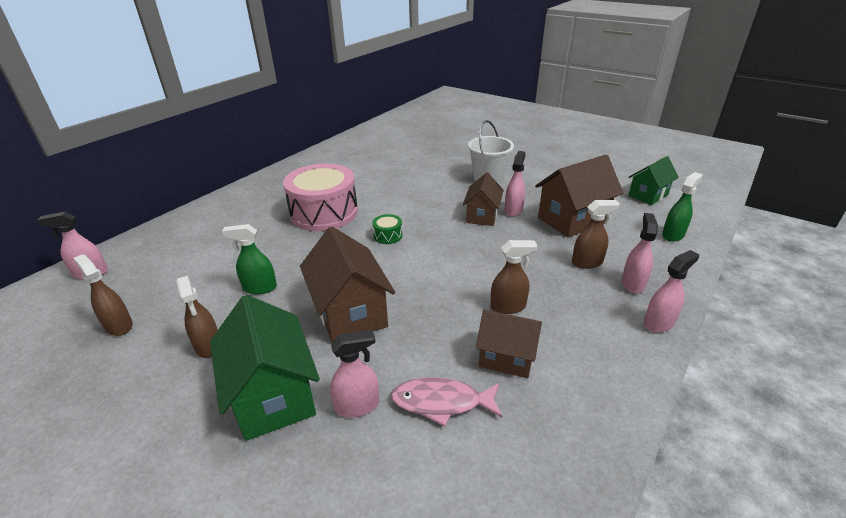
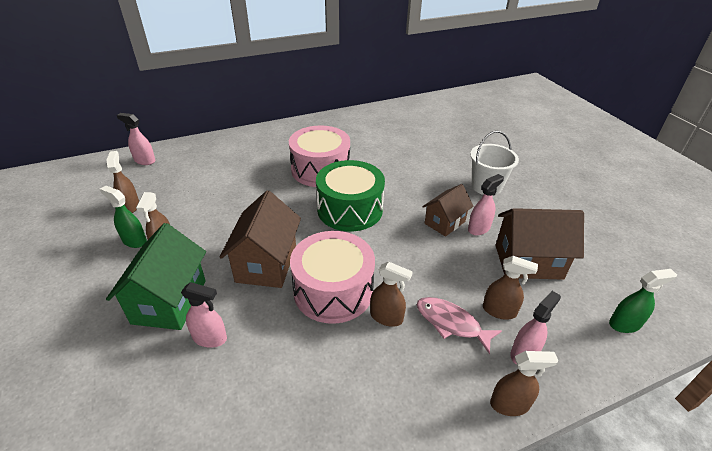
camera: 30 degrees right, 5 degrees up
(259, 288) = (227, 215): green spray bottle -> green spray bottle (134, 241)
(388, 235) = (350, 209): green drum -> green drum, size x2.49
(440, 307) = (333, 290): none -> pink drum
(442, 402) = (264, 368): pink fish -> pink fish (451, 323)
(506, 358) = (343, 360): brown house -> none
(648, 195) = (643, 268): green house -> none
(659, 323) = (510, 404): pink spray bottle -> brown spray bottle

